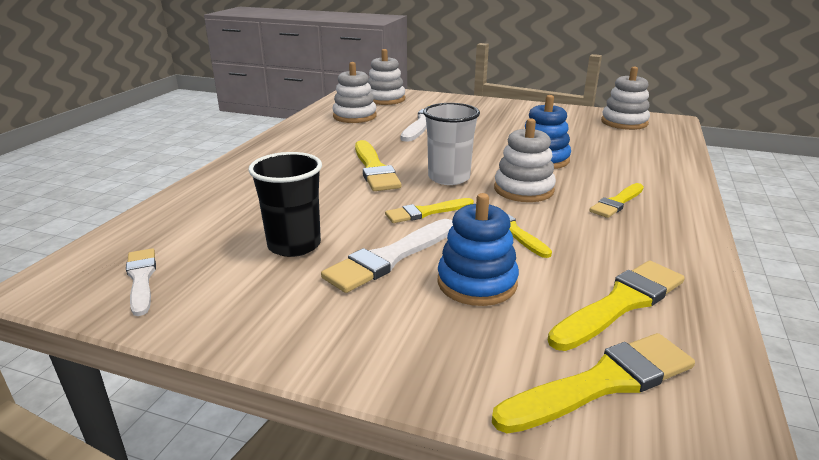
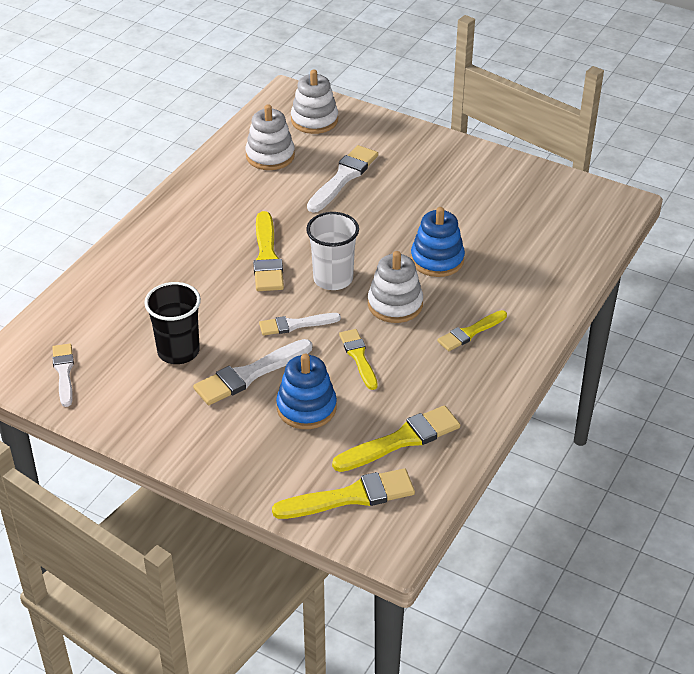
camera: 10 degrees right, 15 degrees up
(426, 212) = (295, 324): yellow brush -> white brush
(624, 122) = (566, 201): white stacking toy -> none

